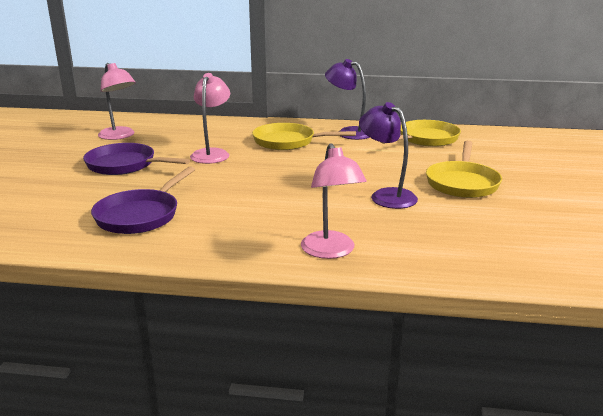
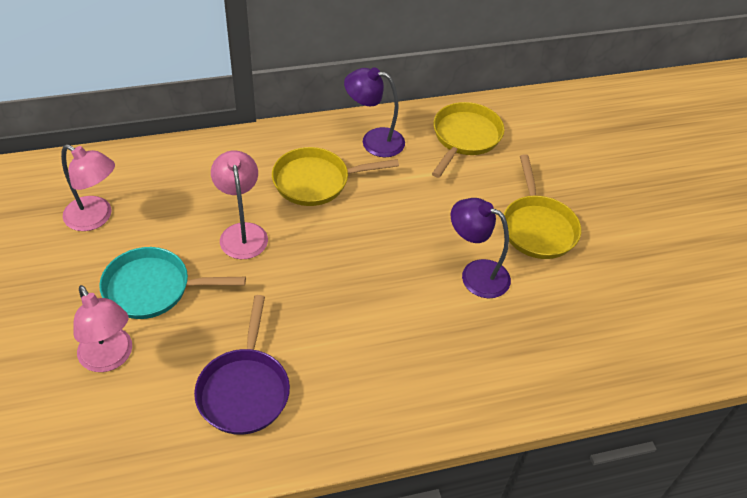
camera: 25 degrees left, 25 degrees up
(125, 165) = (153, 288): purple pan -> turquoise pan
(331, 251) = (470, 394): pink lamp -> pink lamp (110, 358)

